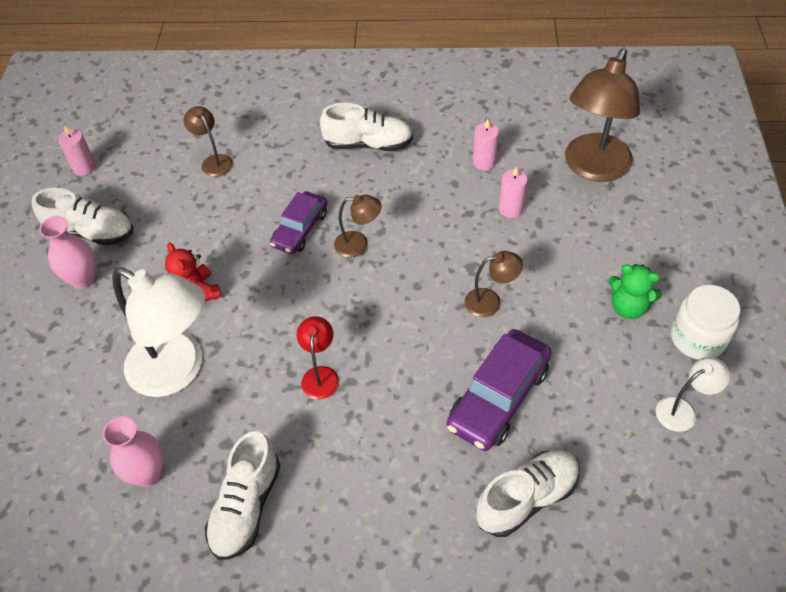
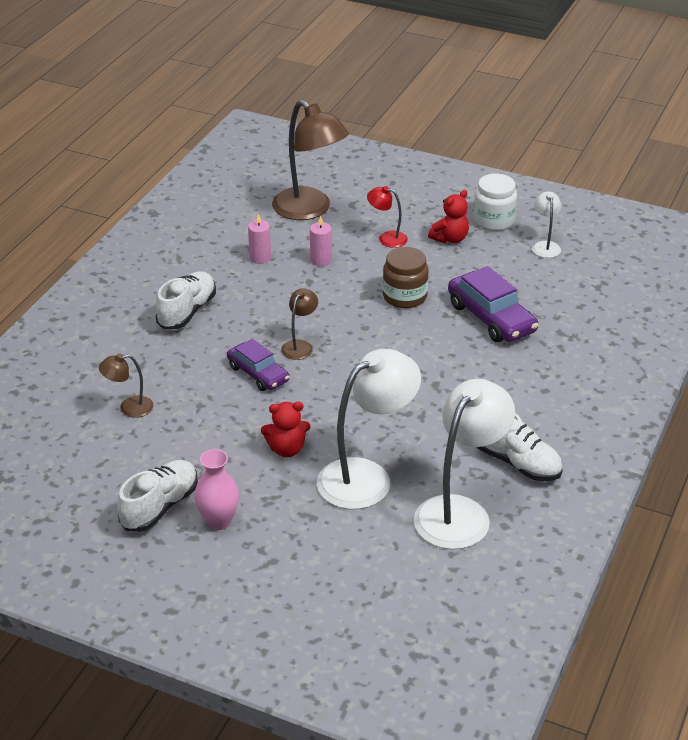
camera: 70 degrees left, 15 degrees down
(84, 167) = (61, 499): pink candle -> none
(148, 474) = (460, 512): pink vase -> white lamp
(320, 375) = (420, 398): red lamp -> red lamp (387, 238)
(490, 302) = (404, 296): brown lamp -> brown jar
(526, 498) = (576, 329): white shoe -> none
(628, 307) = (450, 239): green teddy bear -> red teddy bear

